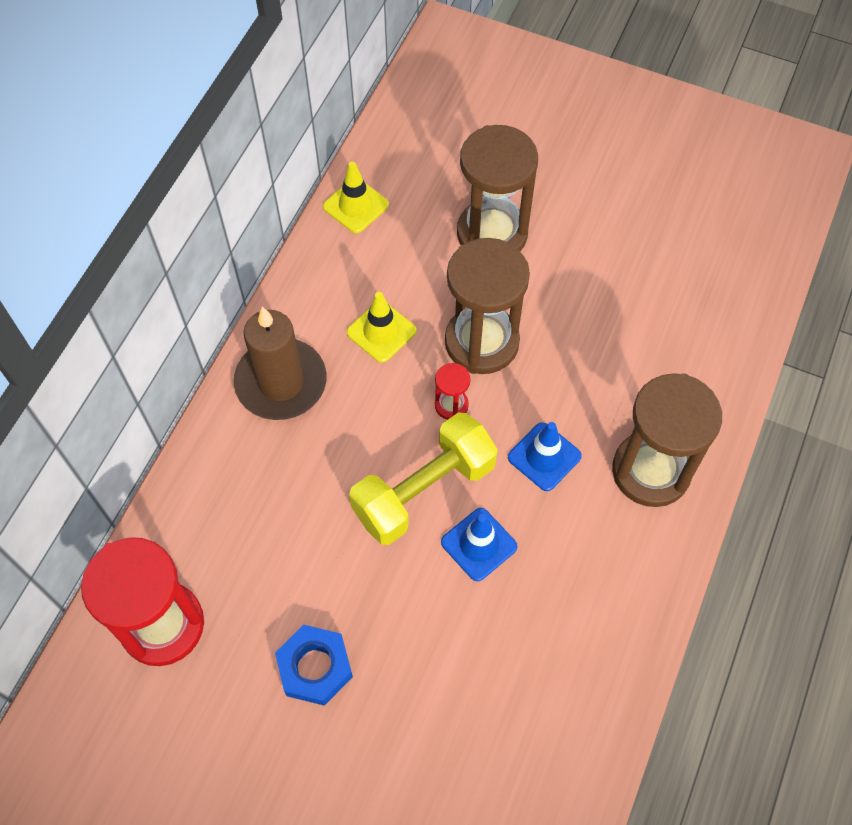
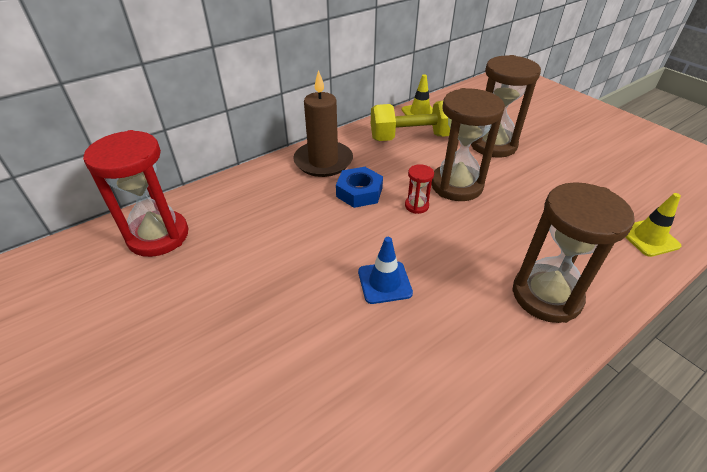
camera: 30 degrees right, 20 degrees down
(315, 667) = (220, 300): blue nut -> blue nut (359, 192)
(381, 332) = (397, 161): yellow traffic cone -> yellow traffic cone (648, 238)
(424, 490) = (368, 238): yellow dumbbell -> yellow dumbbell (412, 137)
(544, 457) = (464, 254): blue traffic cone -> none

